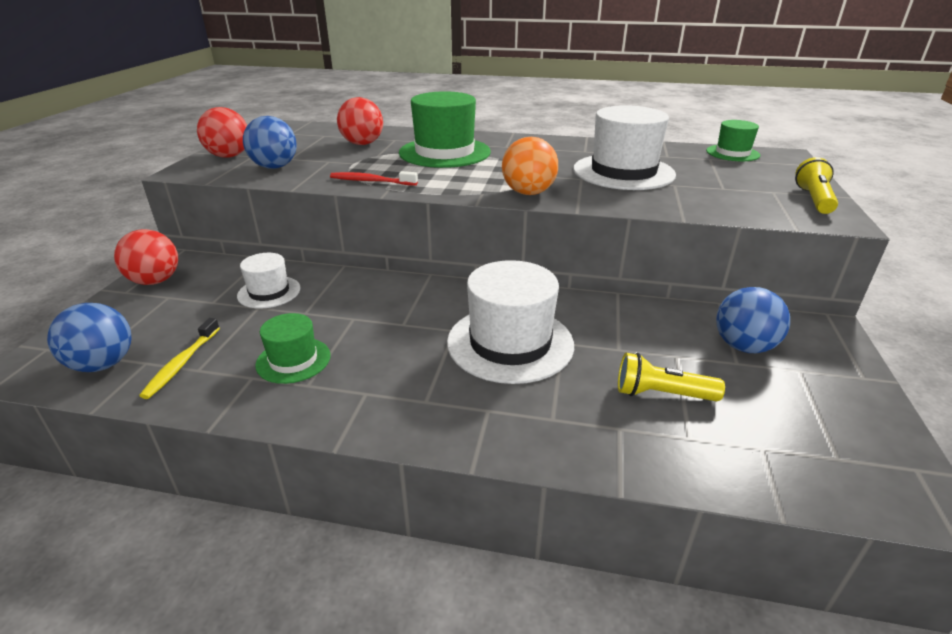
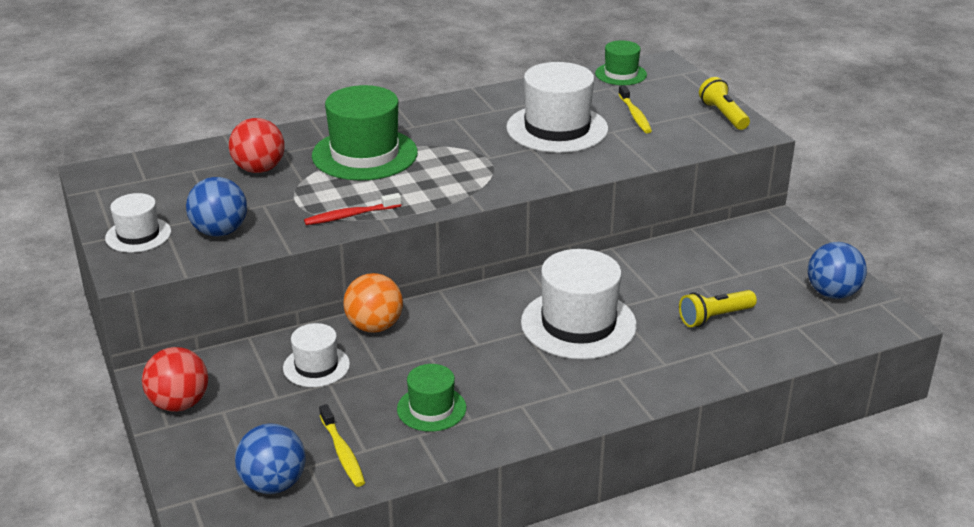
camera: 35 degrees left, 0 degrees up
(229, 156) = (138, 235): red ball -> white hat
(528, 193) = (508, 181): orange ball -> orange ball (374, 326)
(712, 179) = (635, 115): none -> yellow toothbrush
(743, 346) = (735, 260): blue ball -> blue ball (832, 293)

